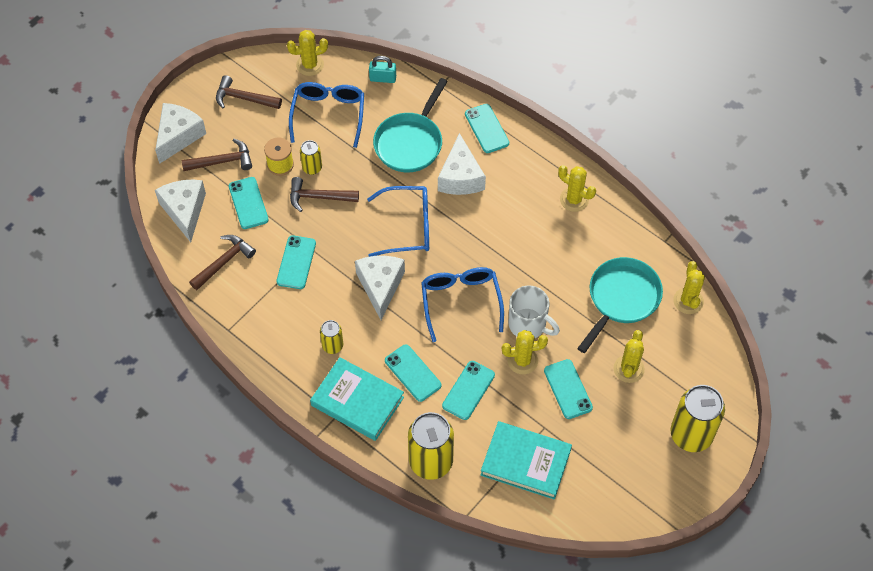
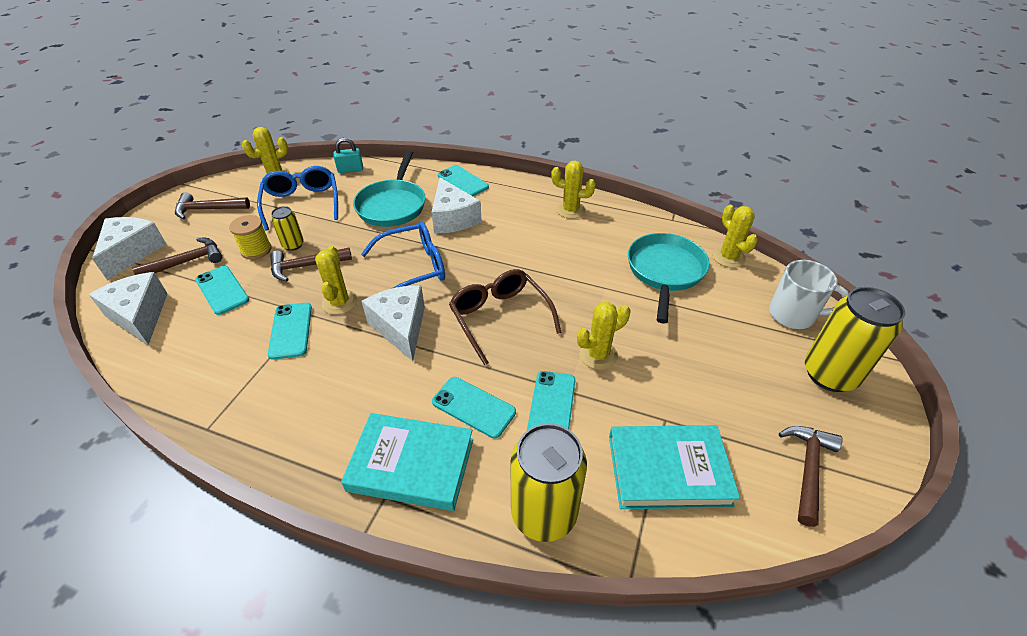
camera: 20 degrees left, 15 degrees down
(224, 262) = (195, 353): brown hammer -> brown hammer (808, 468)
(332, 346) = (358, 406): yellow can -> none
(461, 302) = (500, 318): blue glasses -> brown glasses
(528, 325) = (585, 319): white mug -> white mug (793, 315)
(568, 389) = (666, 369): turquoise phone -> none
(628, 369) = (716, 330): yellow cactus -> yellow cactus (340, 302)

